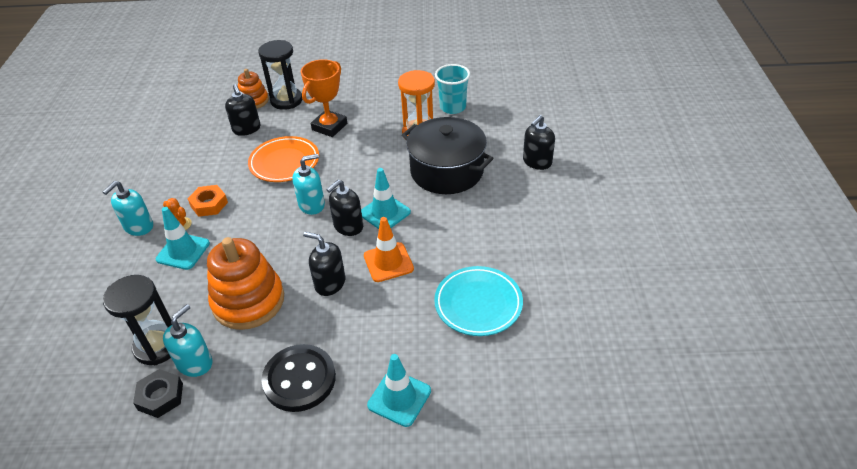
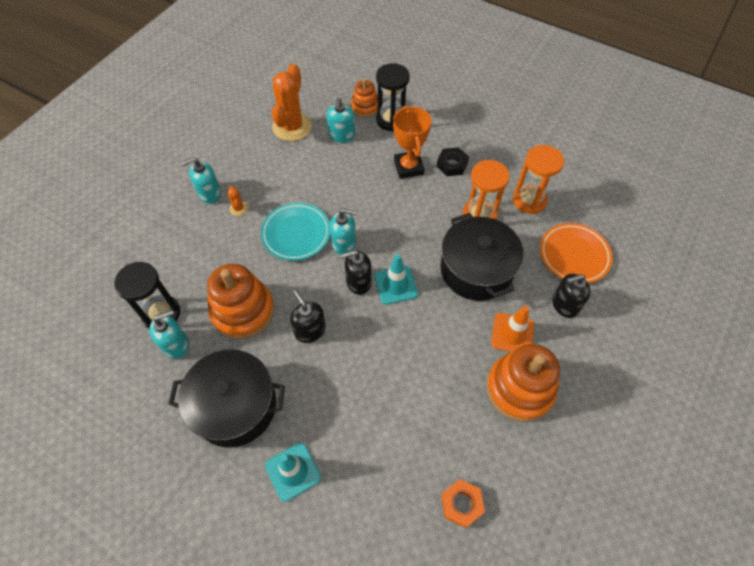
camera: 30 degrees right, 15 degrees up
(160, 396) = (139, 359): black nut -> black nut (452, 165)
(183, 251) = (226, 235): turquoise traffic cone -> none
(190, 142) = (292, 127): none -> orange cactus
(209, 204) = (269, 199): orange nut -> orange nut (461, 504)
(247, 129) = (341, 135): black soap dispenser -> turquoise soap dispenser
(284, 162) = (349, 187): orange plate -> orange plate (574, 255)
(299, 379) = (235, 406): black button -> black pot
(329, 127) = (408, 167): orange trophy -> orange trophy turned 75 degrees counterclockwise
(388, 262) = (366, 337): orange traffic cone -> orange traffic cone (512, 333)
(452, 107) = (529, 200): turquoise cup -> orange hourglass
(478, 304) = (410, 423): turquoise plate -> turquoise plate (296, 234)
(548, 233) = (519, 389): none -> orange stacking toy

